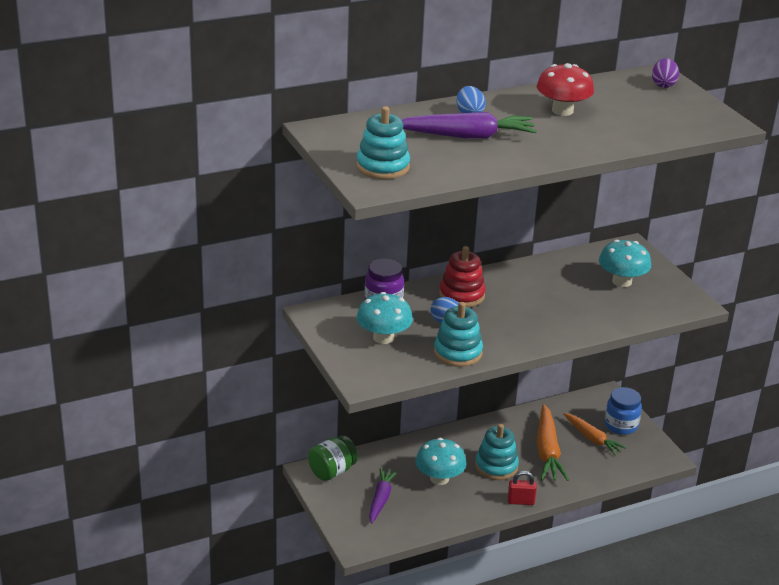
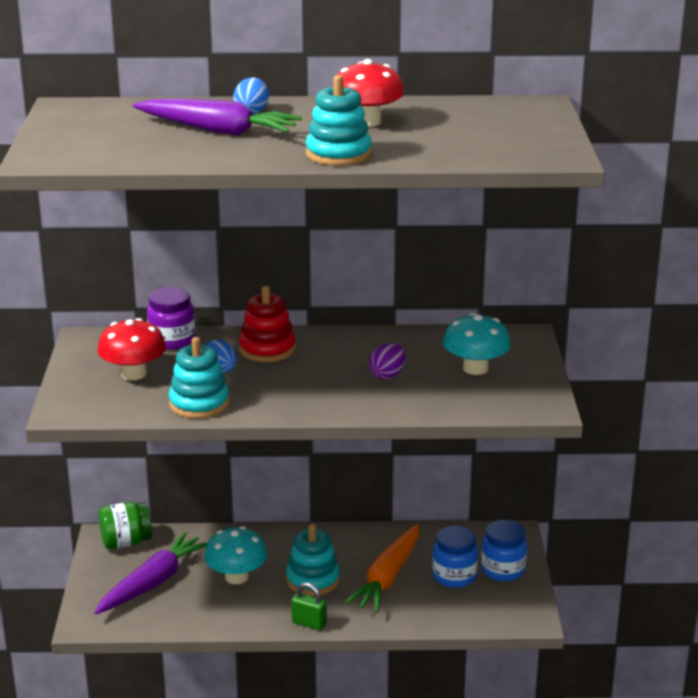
camera: 25 degrees right, 5 degrees down
(380, 499) = (152, 583): purple carrot -> purple carrot, size x1.51
(382, 167) = (81, 144): turquoise stacking toy -> turquoise stacking toy (338, 154)
(383, 337) = (133, 374): turquoise mushroom -> red mushroom
(520, 501) = (309, 623): red padlock -> green padlock
(592, 438) = (454, 576): orange carrot -> blue jar
(663, 85) = (532, 113): purple egg -> purple egg (387, 375)

